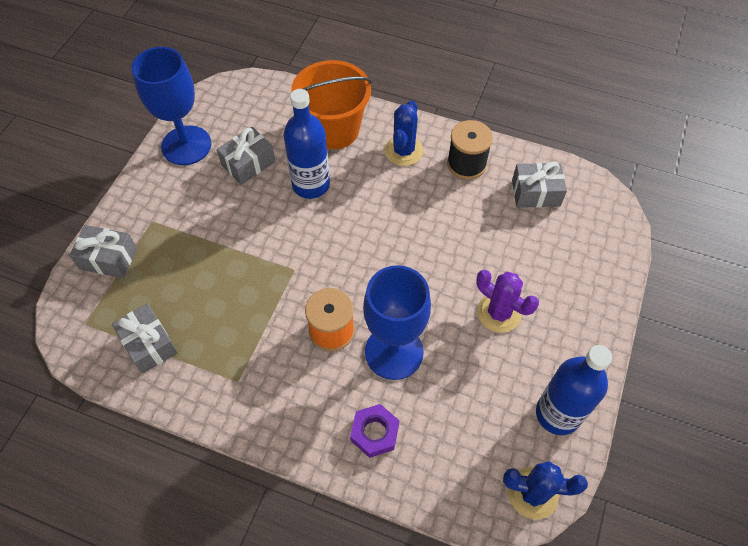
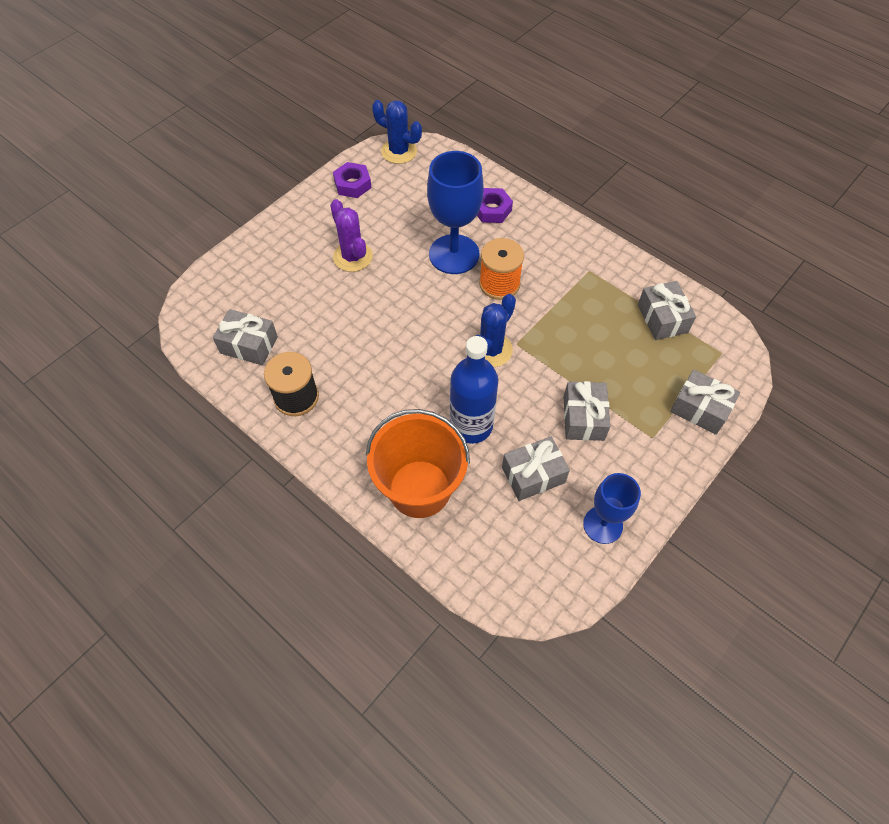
camera: 160 degrees left, 0 degrees up
(186, 145) = (603, 525): blue goblet -> blue goblet, size x0.63
(215, 219) = (583, 418): none -> grey gift
(403, 151) = (354, 434): blue cactus -> blue cactus (491, 350)
(557, 414) = (352, 184): blue bottle -> purple nut

